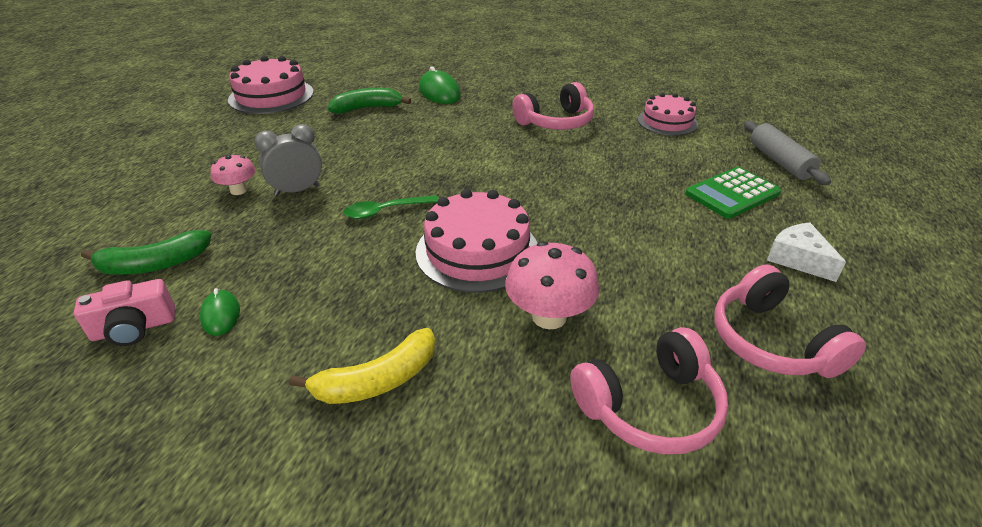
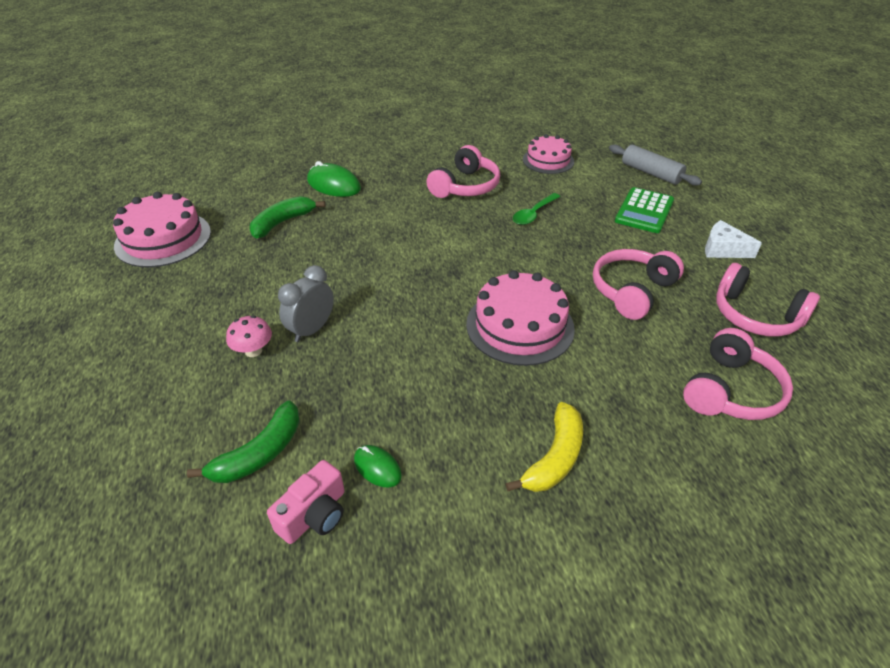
camera: 30 degrees left, 5 degrees up
(385, 211) = (412, 319): green spoon -> green spoon (533, 214)
(549, 316) = (617, 356): pink mushroom -> none
(634, 262) = (632, 291): none -> pink headphones

